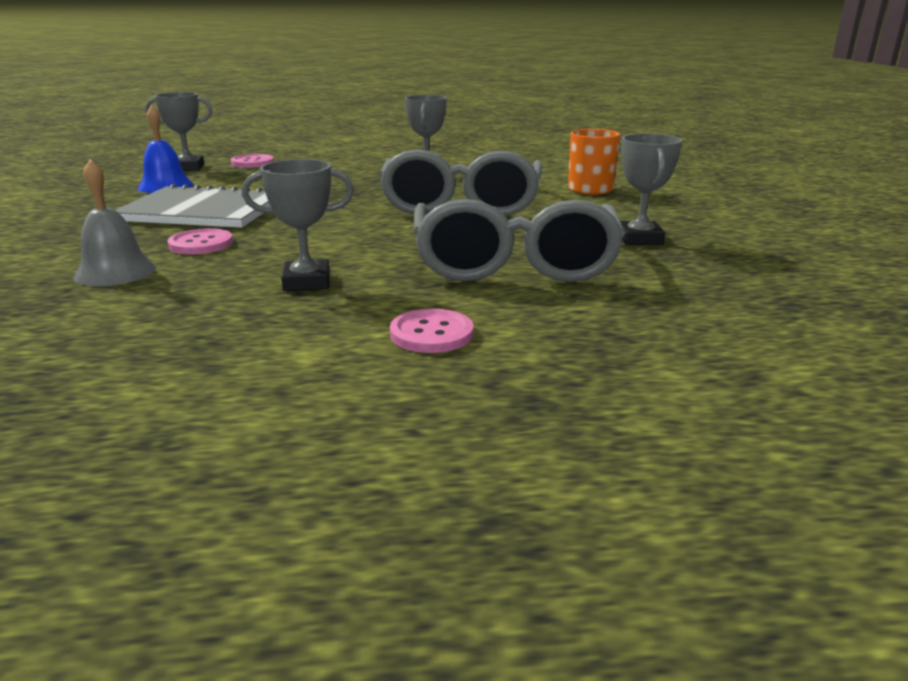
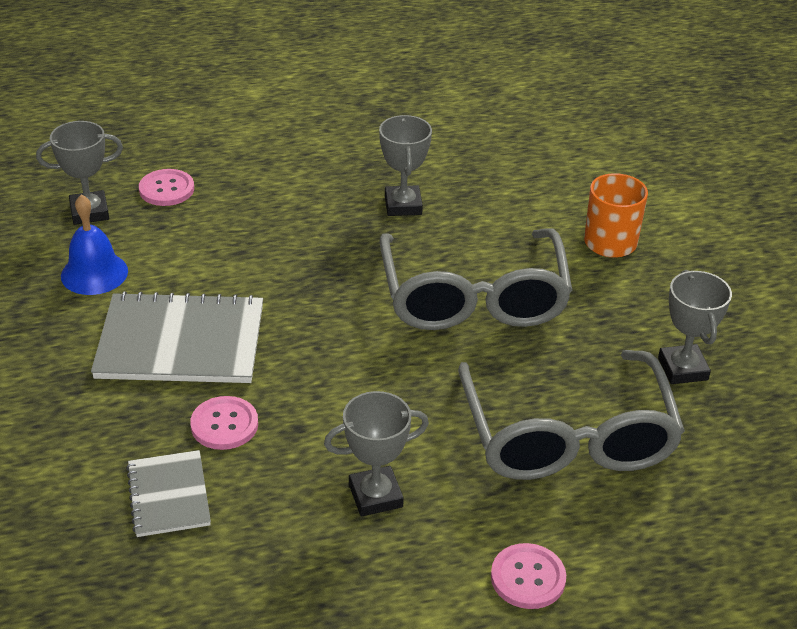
camera: 10 degrees left, 15 degrees up
(115, 272) = (169, 495): grey bell -> grey notebook

